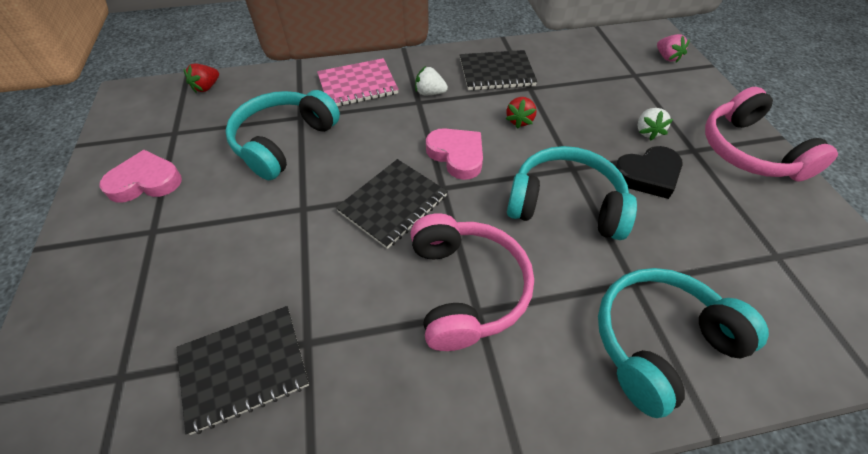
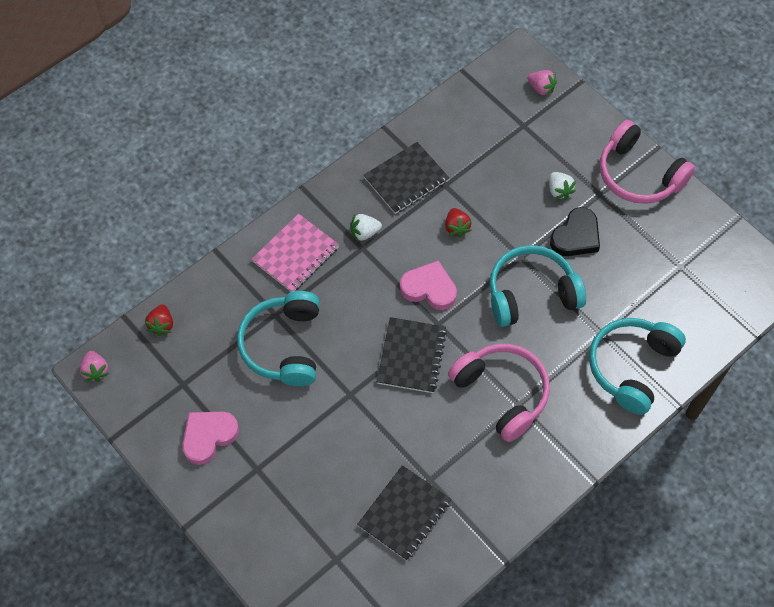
camera: 30 degrees left, 10 degrees up
(126, 95) = (96, 371): none -> pink strawberry

